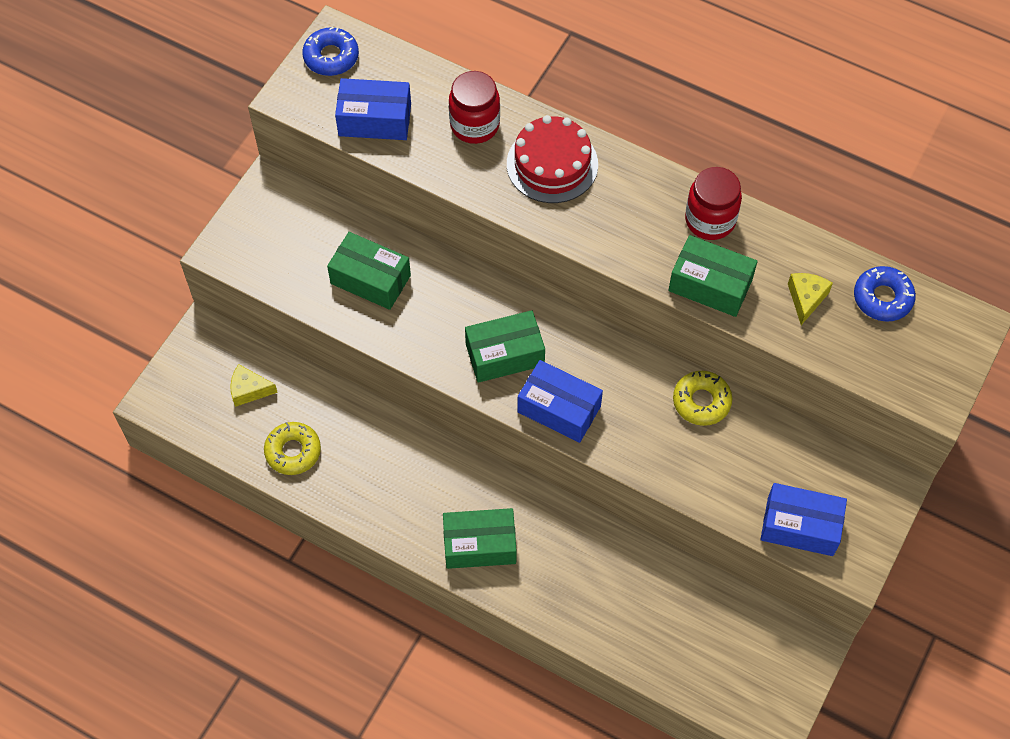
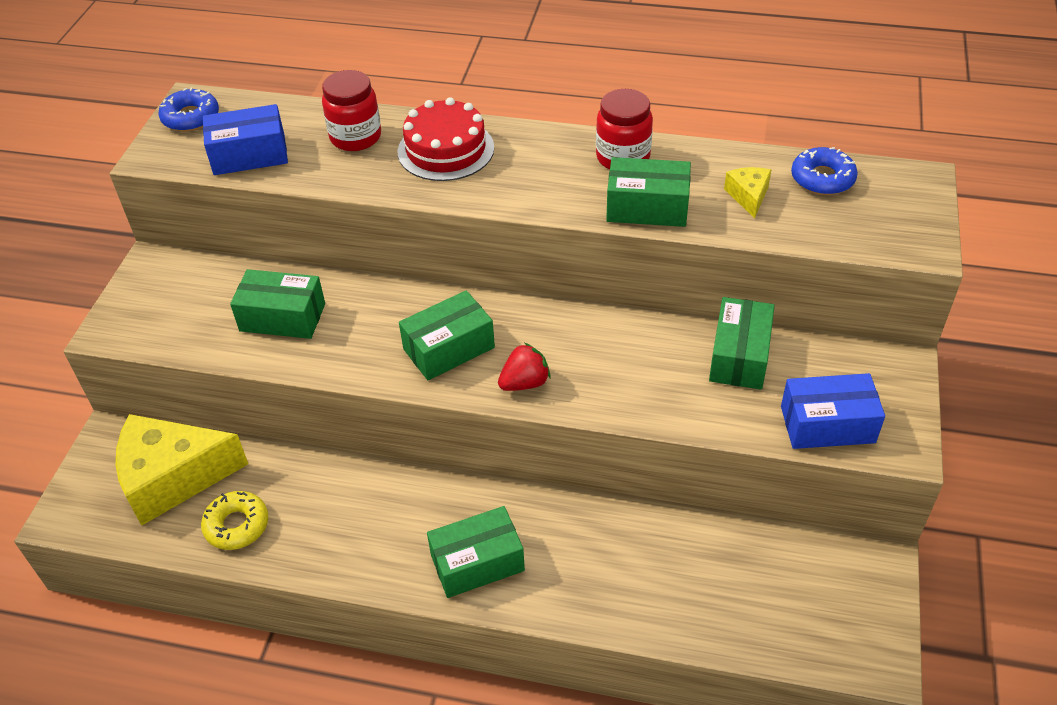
camera: 15 degrees left, 15 degrees down
(249, 390) = (173, 477): yellow cheese -> yellow cheese, size x2.30
(559, 409) = (525, 383): blue box -> red strawberry
(701, 401) = (672, 338): yellow donut -> none
(753, 437) = (739, 356): none -> green box

